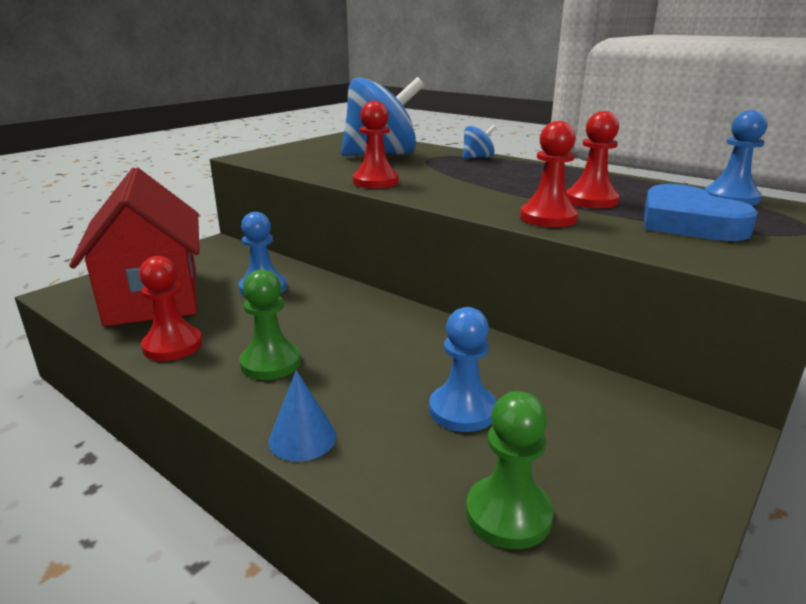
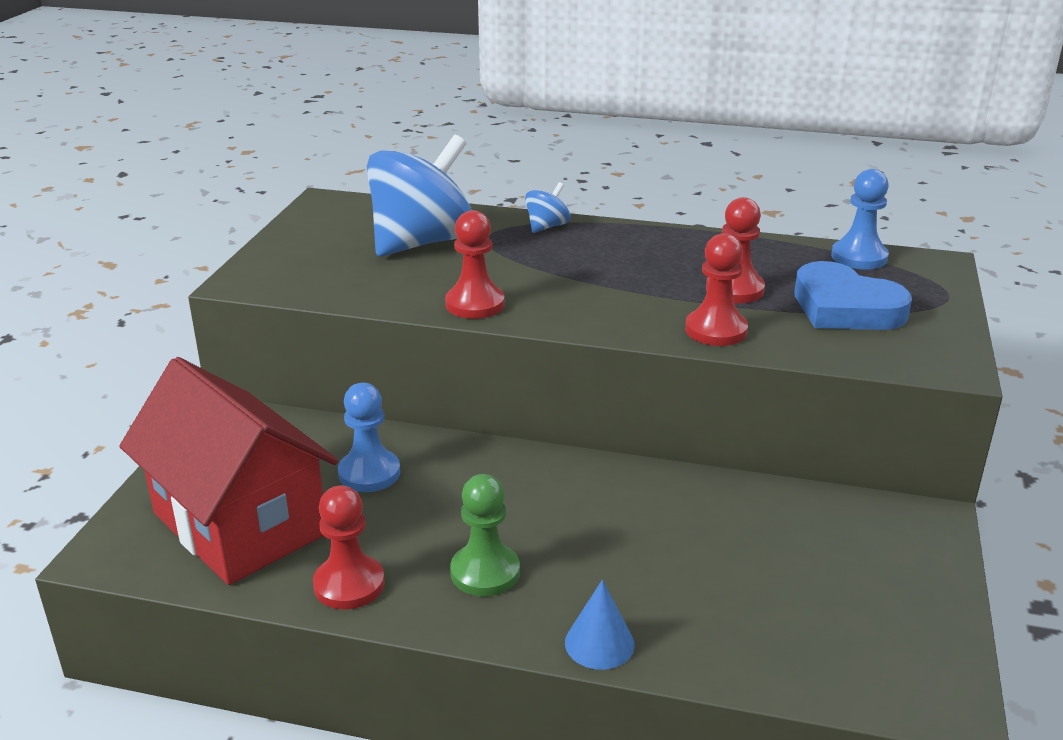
camera: 25 degrees left, 5 degrees up
(462, 410) = (717, 566): blue pawn -> none
(508, 514) = (824, 651): green pawn -> none

